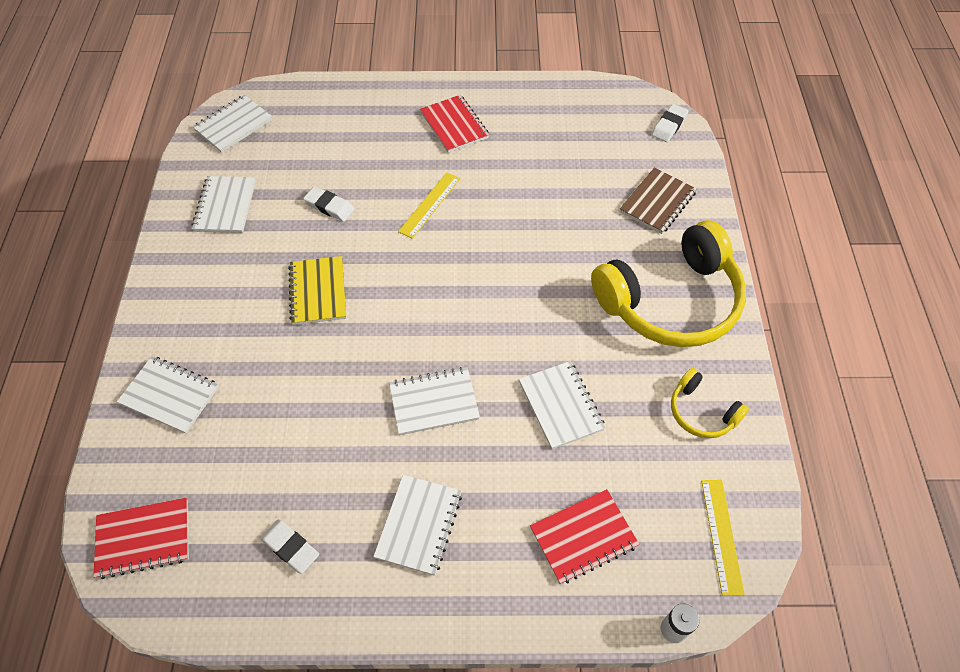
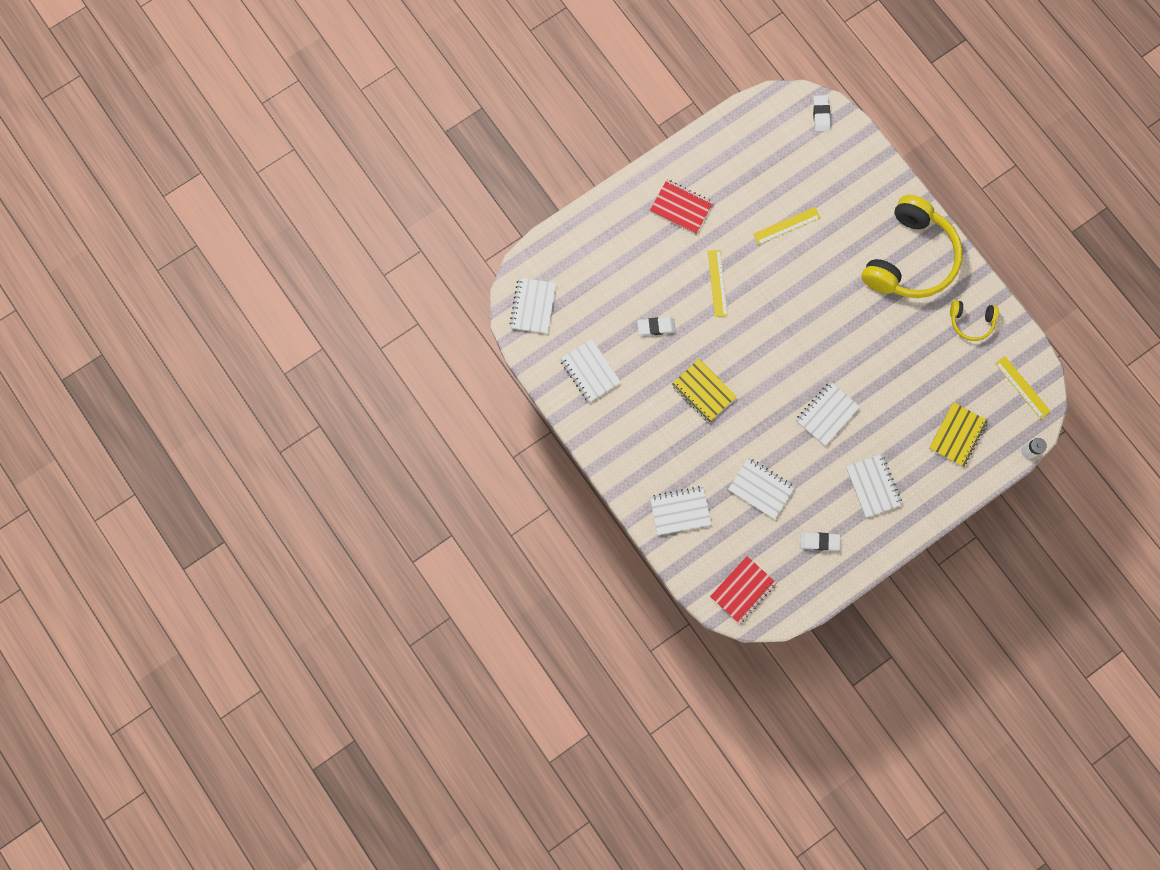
camera: 35 degrees left, 20 degrees up
(550, 196) = (786, 226): none -> yellow ruler
(560, 406) = (895, 369): white notebook -> white notebook (761, 488)
(583, 537) = (957, 435): red notebook -> yellow notebook
(657, 202) = (855, 187): brown notebook -> none

